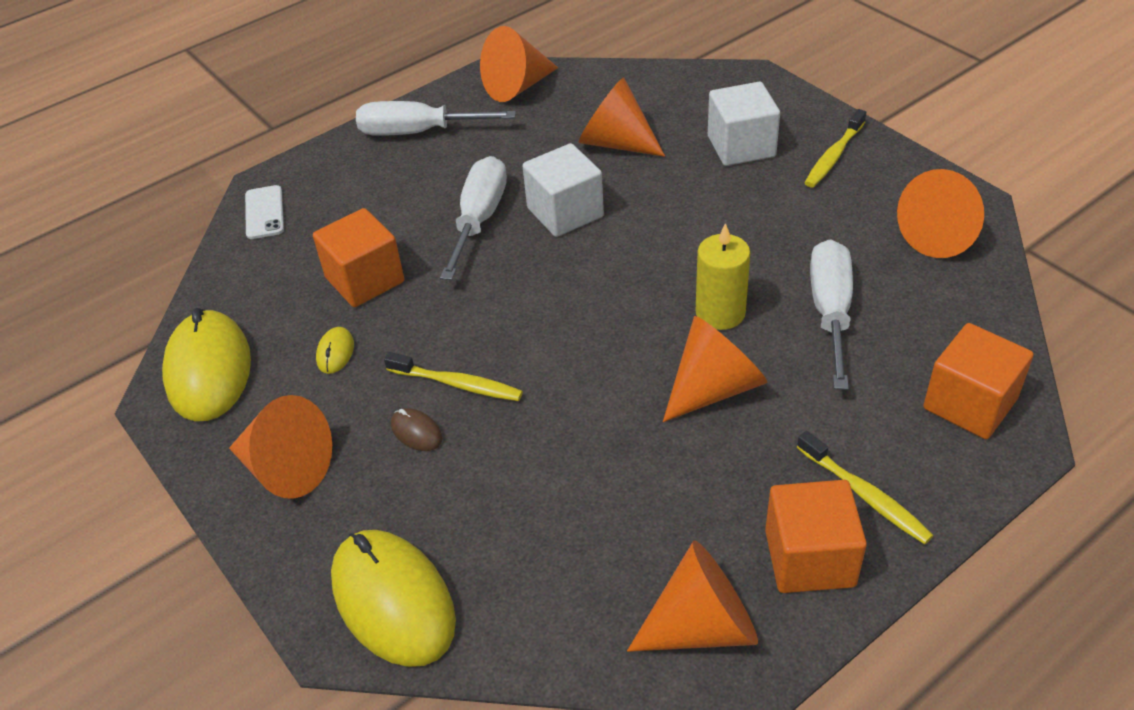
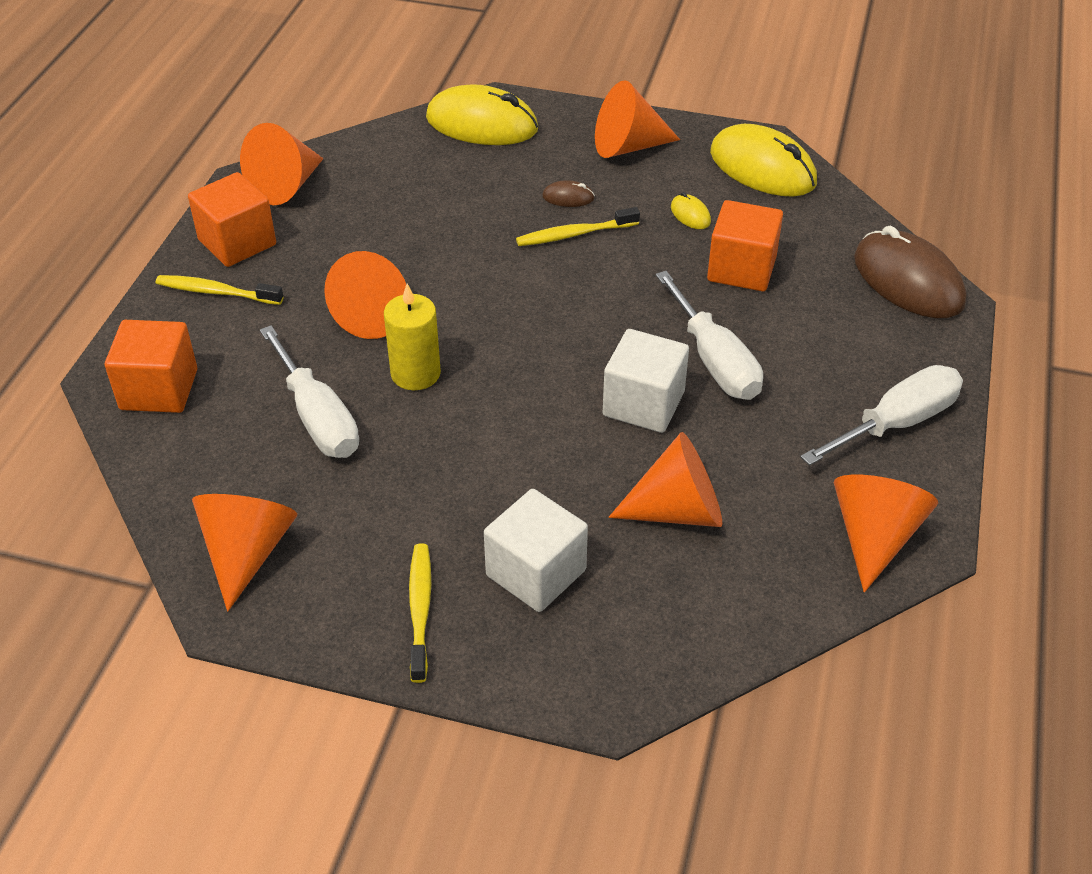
camera: 140 degrees right, 0 degrees up
(264, 212) = (908, 280): white phone -> brown mouse

